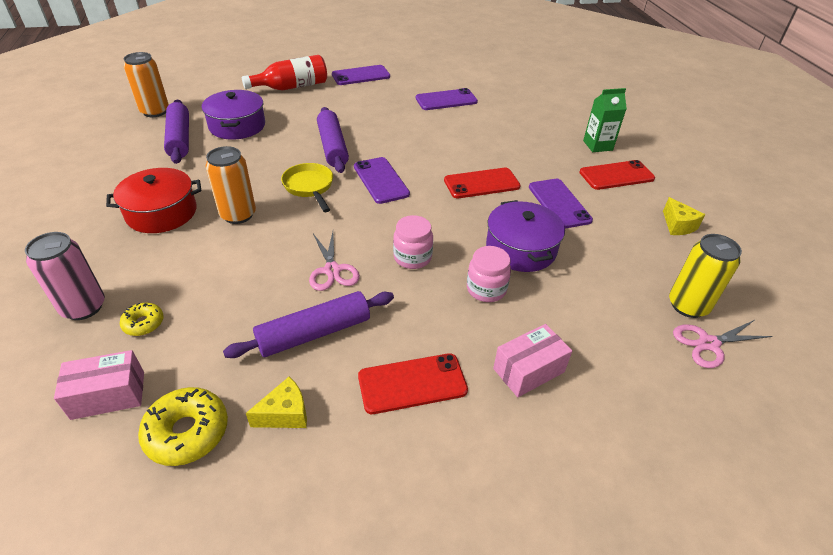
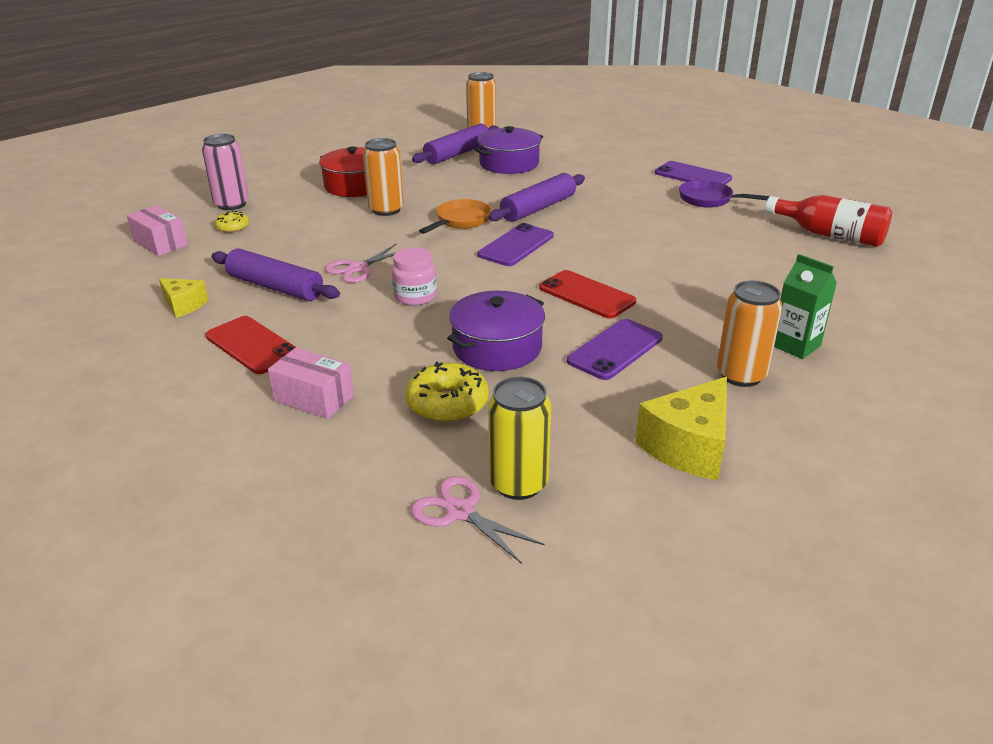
camera: 60 degrees right, 10 degrees down
(187, 432) = (145, 279): yellow donut -> yellow donut (447, 403)
(292, 87) = (611, 158): red bottle -> red bottle (830, 235)
(309, 187) = (461, 221): yellow pan -> orange pan
(401, 86) = (709, 200): none -> purple pan
(446, 100) = (726, 229): purple phone -> none
(486, 289) = (408, 346): pink jar -> none
(616, 175) = (741, 375): red phone -> orange can
(678, 225) = (688, 447): yellow cheese -> yellow cheese, size x1.73

